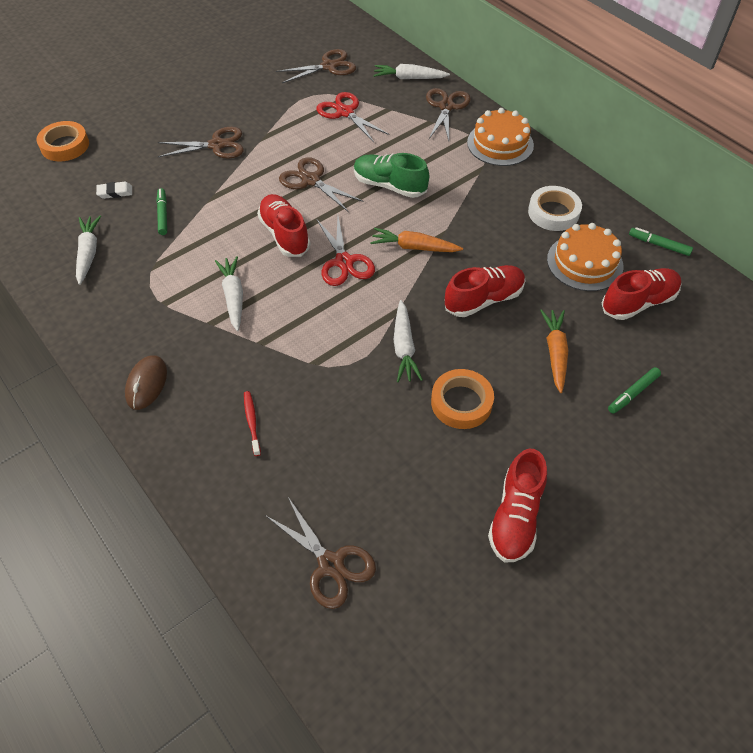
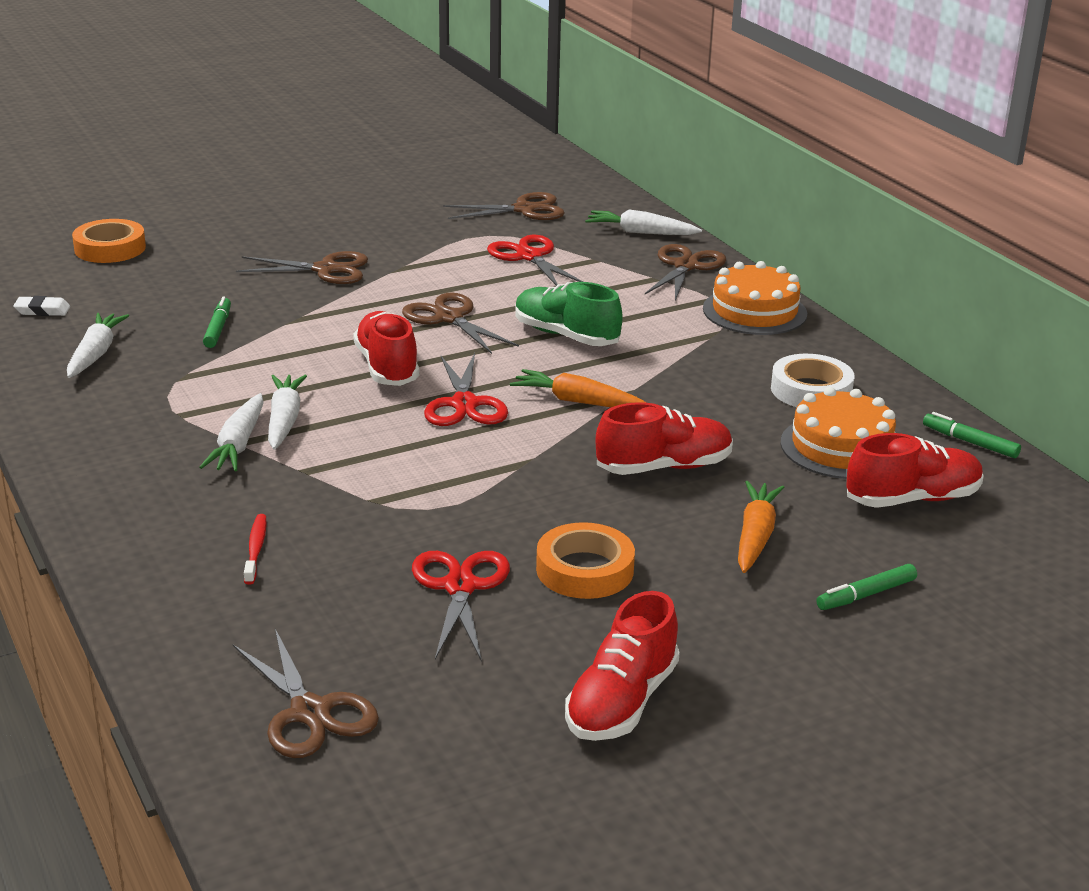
camera: 10 degrees right, 25 degrees down
(115, 192) = (160, 300): white eraser -> white eraser (42, 310)
(147, 384) = (119, 491): brown mouse -> none
(390, 432) = (460, 587): none -> red scissors
(404, 347) = (519, 501): white carrot -> white carrot (238, 444)

